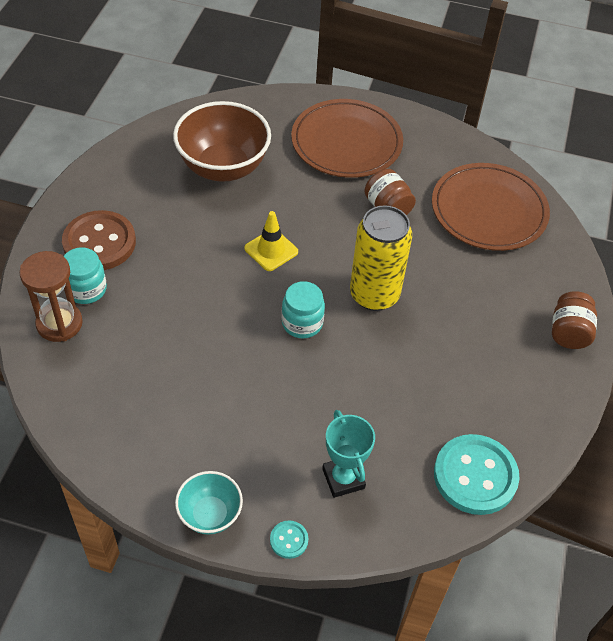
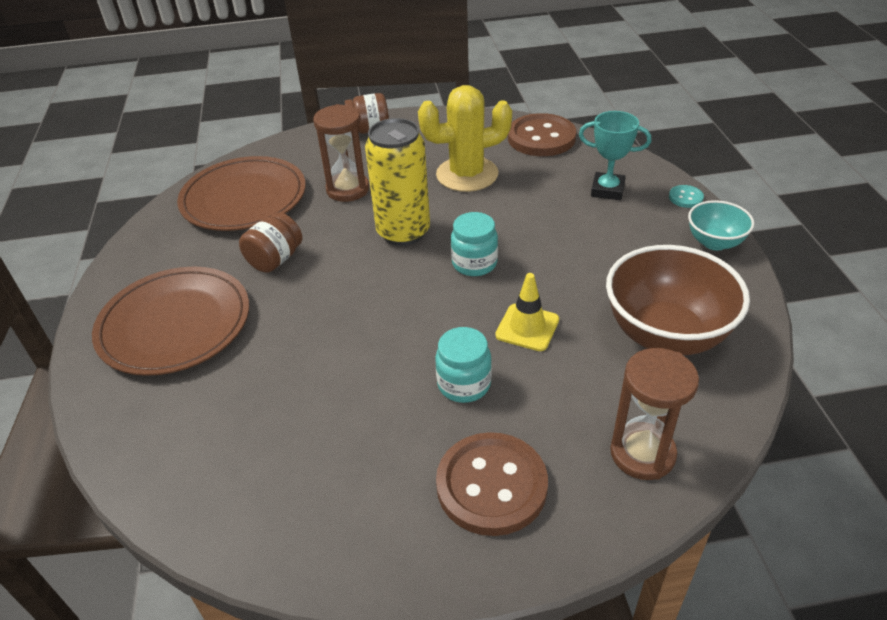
camera: 110 degrees left, 10 degrees down
(86, 289) = (574, 456): turquoise jar -> turquoise jar (464, 384)
(223, 167) = (274, 420): brown bowl -> brown bowl (666, 334)
(271, 250) = (393, 320): yellow traffic cone -> yellow traffic cone (527, 327)
(343, 478) = (607, 190): turquoise trophy -> turquoise trophy turned 60 degrees clockwise
(438, 377) = (467, 174): none -> yellow cactus
(463, 280) = (348, 189): none -> brown hourglass
(475, 476) = (541, 138): turquoise button -> brown button

